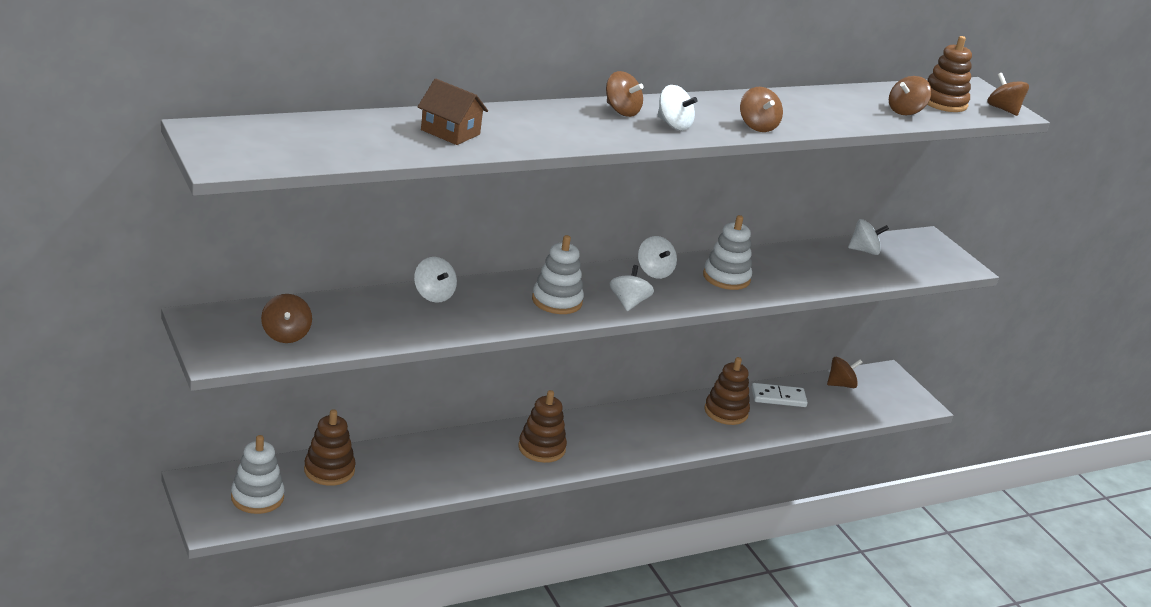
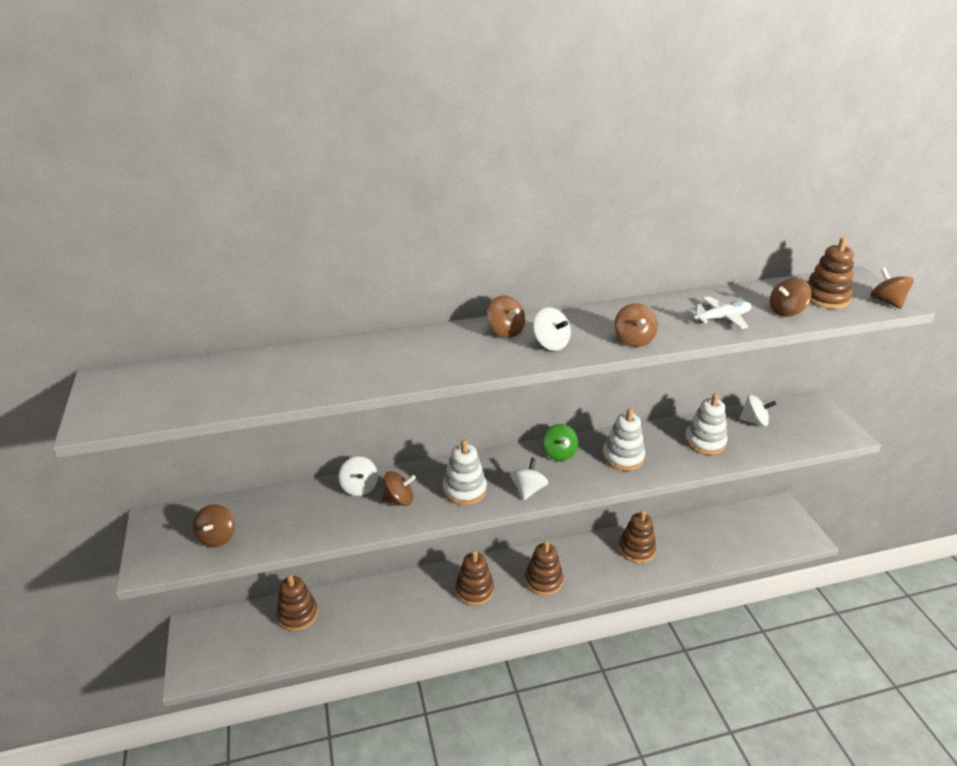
camera: 15 degrees right, 5 degrees up
(257, 497) = (233, 644): white stacking toy -> white stacking toy (705, 442)
(450, 132) = (332, 368): brown house -> none
(622, 440) = (543, 580): none -> brown stacking toy
(654, 272) = (559, 453): white spinning top -> green spinning top
(778, 397) = (683, 533): white domino -> none
(841, 385) = (739, 518): brown spinning top -> brown spinning top (399, 500)
(842, 113) = (722, 318): none -> white plane

